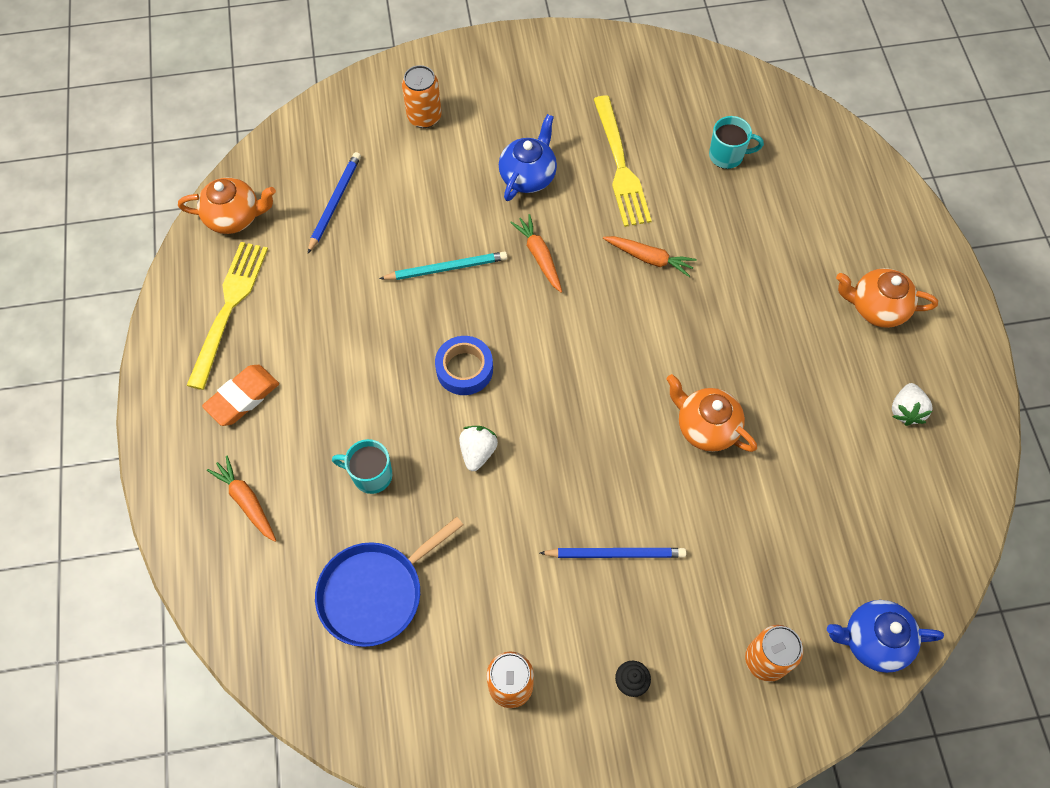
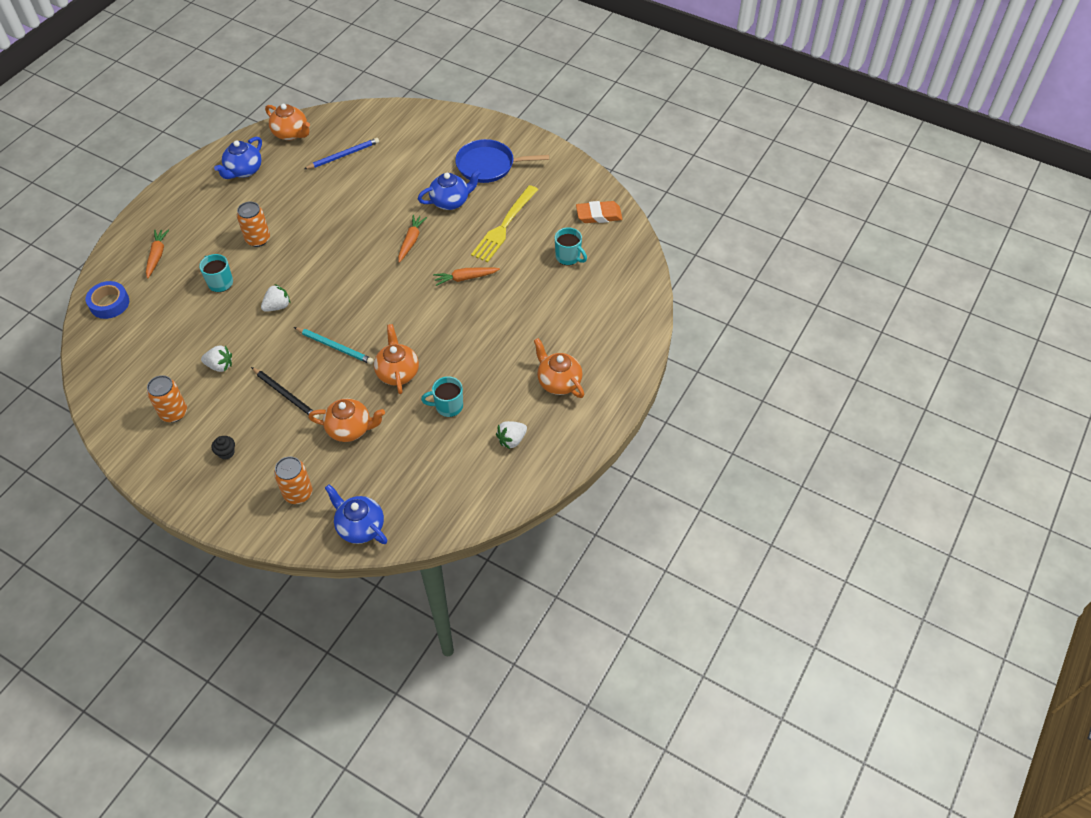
camera: 40 degrees right, 10 degrees down
(229, 307) = (244, 170): yellow fork -> blue teapot
(242, 397) = (205, 212): orange eraser -> orange eraser (599, 215)
(375, 592) = (164, 331): blue pan -> blue pan (488, 165)
(424, 117) = (432, 143): orange can -> orange can (258, 239)
(446, 268) = (360, 217): turquoise pencil -> turquoise pencil (335, 347)
(464, 369) = (315, 267): blue tape -> blue tape (109, 303)
(496, 581) = (220, 366): none -> white strawberry
(615, 553) = (286, 395): blue pencil -> black pencil
(649, 258) = (465, 278): orange carrot -> orange carrot turned 105 degrees clockwise
(732, 536) = (350, 429): none -> orange teapot
(802, 424) = (448, 406): none -> turquoise mug

